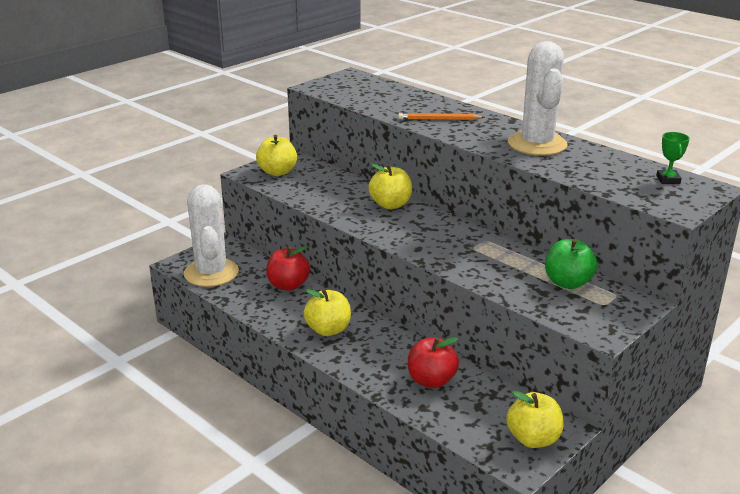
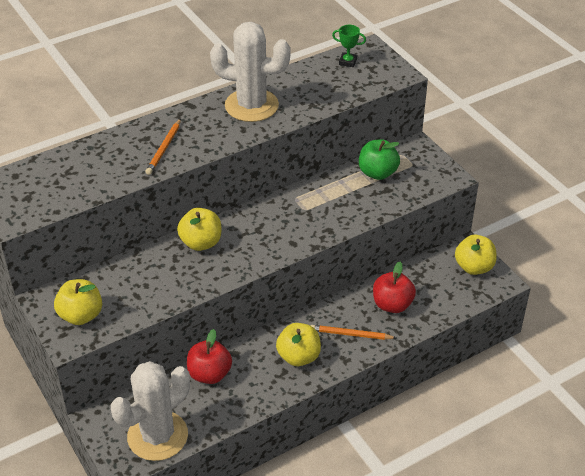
camera: 75 degrees left, 15 degrees up
(211, 273) = (157, 436): white cactus -> white cactus turned 45 degrees counterclockwise
(373, 358) = (351, 334): none -> orange pencil

